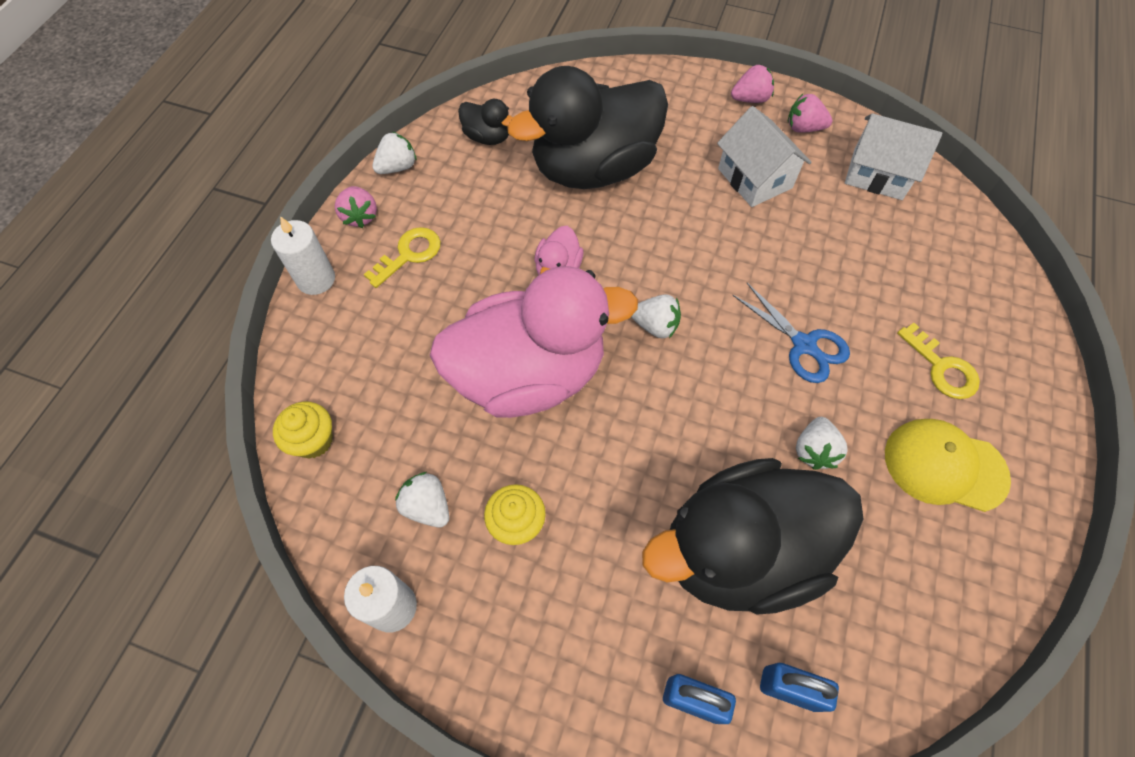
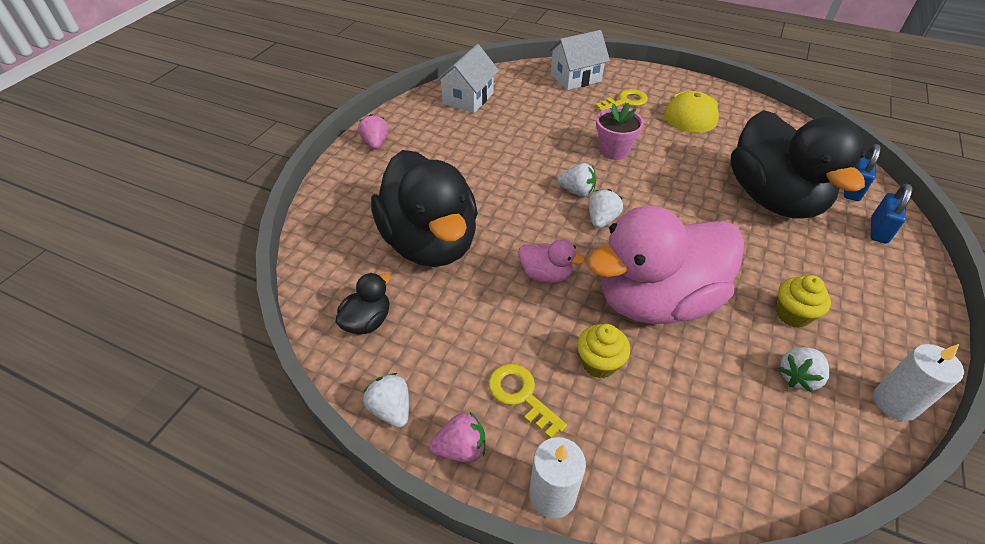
camera: 85 degrees left, 15 degrees down
(313, 440) = (759, 482): yellow cupcake -> yellow cupcake (599, 363)
(529, 374) = (656, 300): pink duck -> pink duck turned 105 degrees counterclockwise
(754, 178) = (461, 152): white house -> white house (575, 77)
(803, 128) = (415, 122): pink strawberry -> none
(804, 346) = (614, 150): blue scissors -> pink flower pot
(814, 450) = (693, 158): white strawberry -> white strawberry (577, 191)

